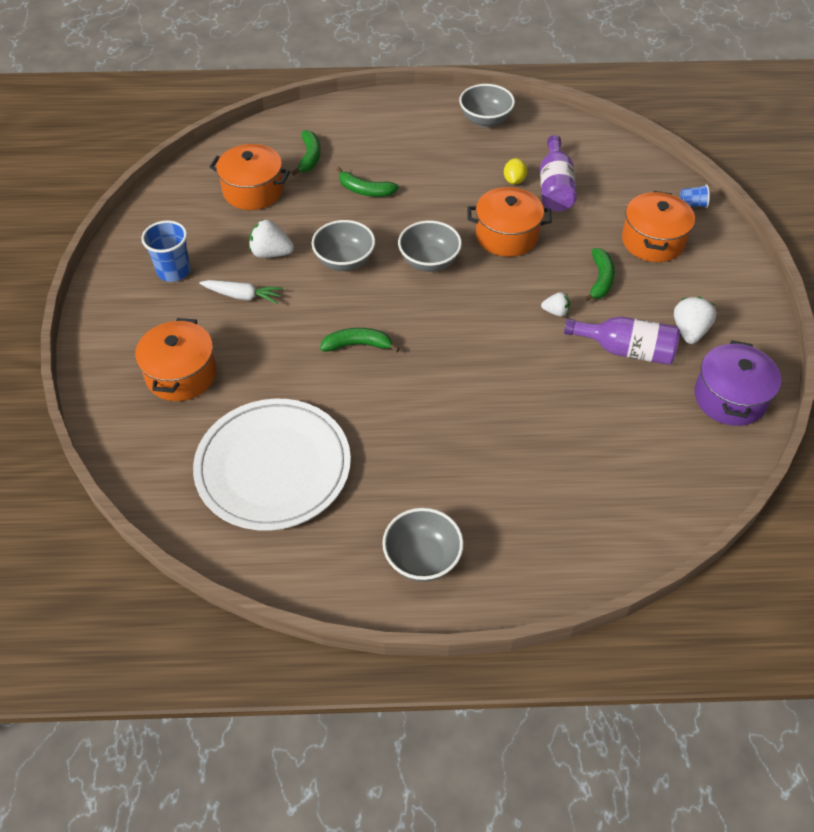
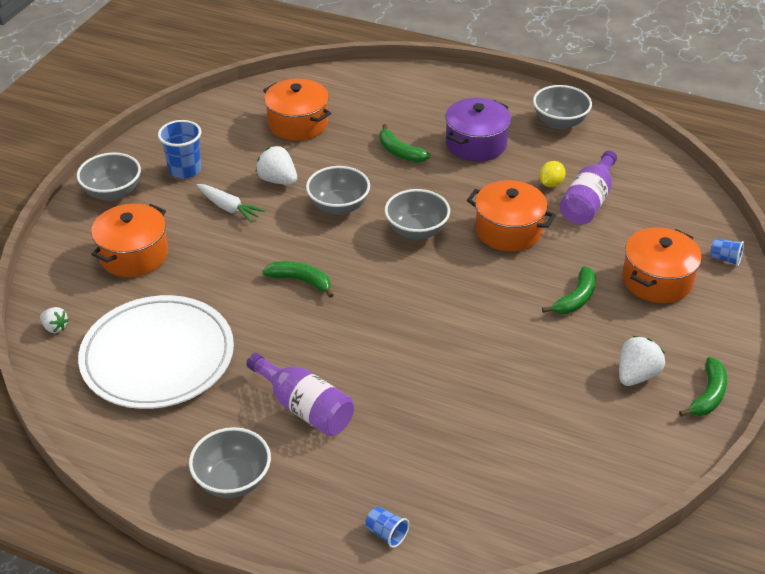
camera: 25 degrees right, 10 degrees down
(116, 317) = (113, 193): none -> grey bowl
(310, 157) = (368, 109): green banana -> green banana (708, 395)
(555, 312) = (509, 313): white strawberry -> white strawberry (55, 327)
(584, 552) = (386, 533): none -> blue cup
(626, 350) = (556, 370): purple bottle -> purple bottle (304, 407)
(730, 398) = (635, 451): purple pot -> purple pot (476, 144)

